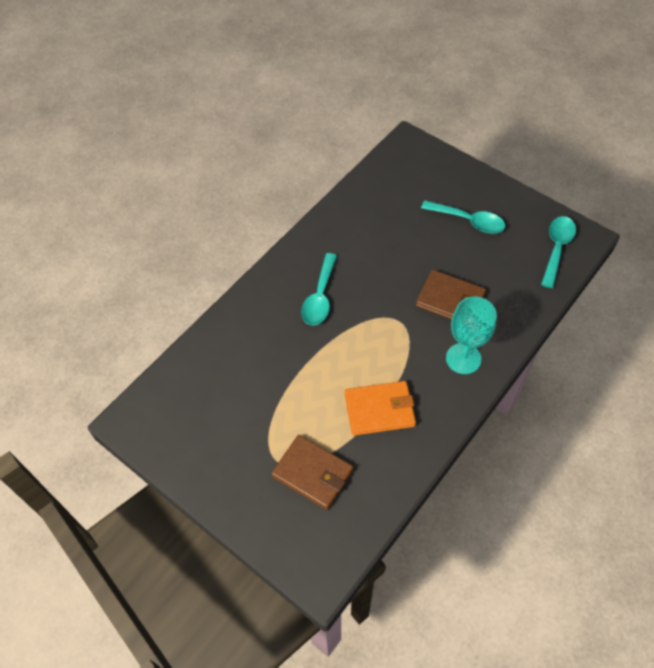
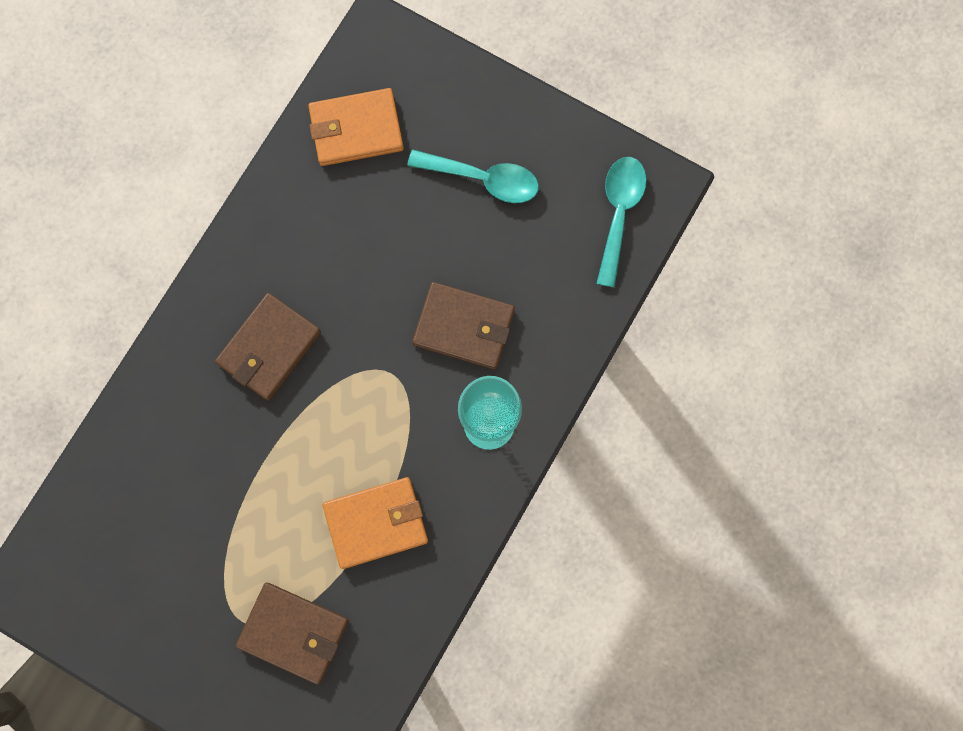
camera: 10 degrees left, 20 degrees up
(320, 297) = (269, 348): turquoise spoon -> brown wallet
(390, 187) = (356, 129): none -> orange wallet

